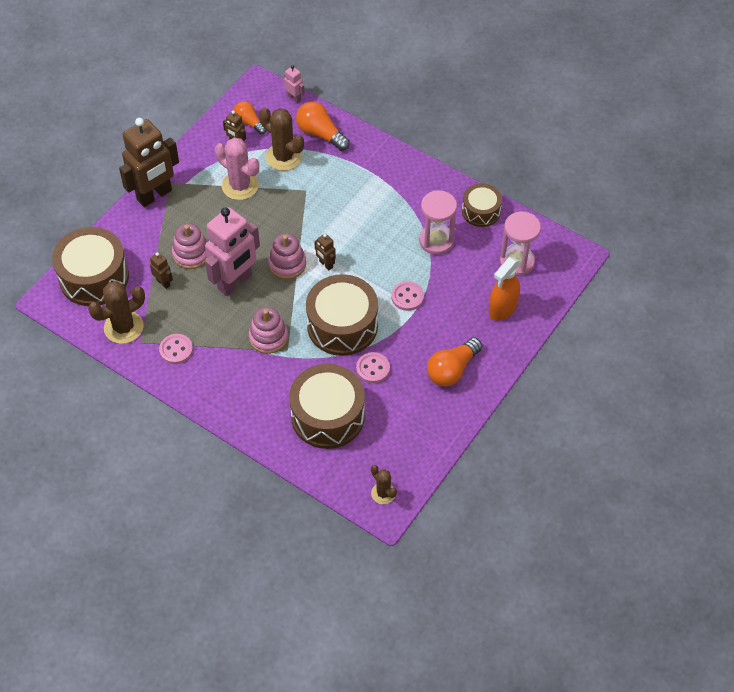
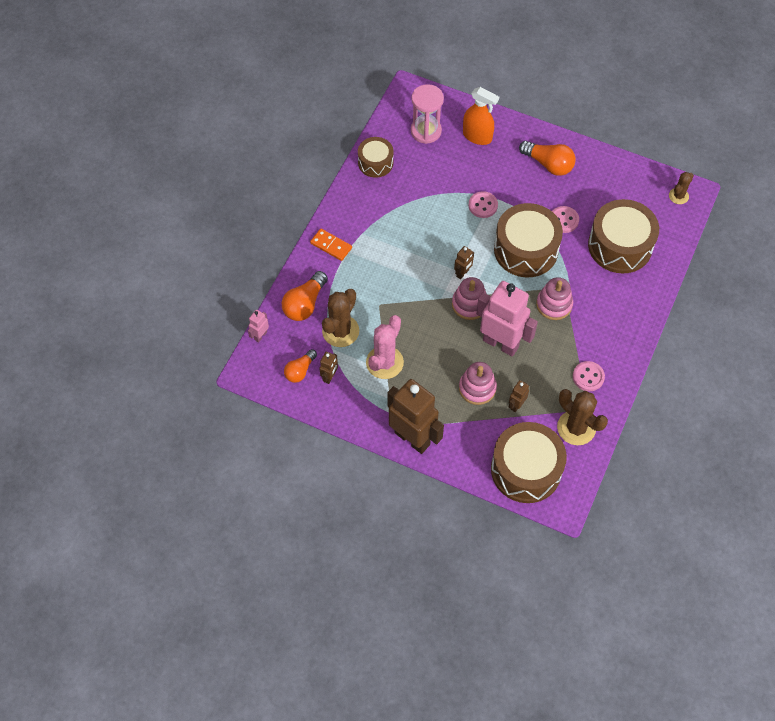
camera: 100 degrees left, 5 degrees up
(383, 161) = (331, 246): none -> orange domino
(436, 241) = (416, 192): pink hourglass -> none

